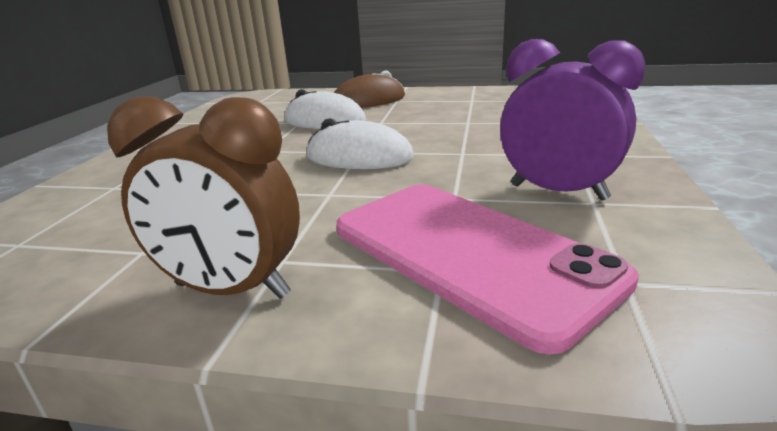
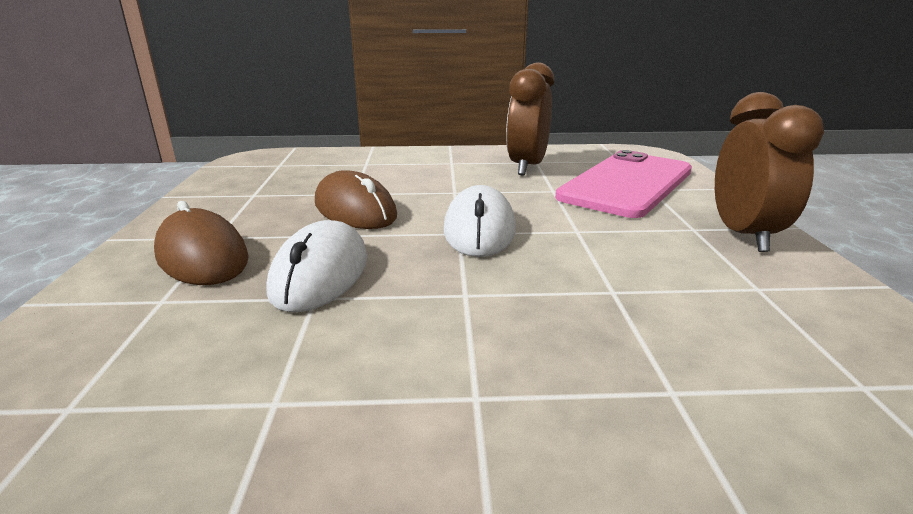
camera: 105 degrees left, 0 degrees up
(426, 123) = (355, 210): none -> brown mouse
(558, 192) = (527, 167): purple clock -> brown clock

